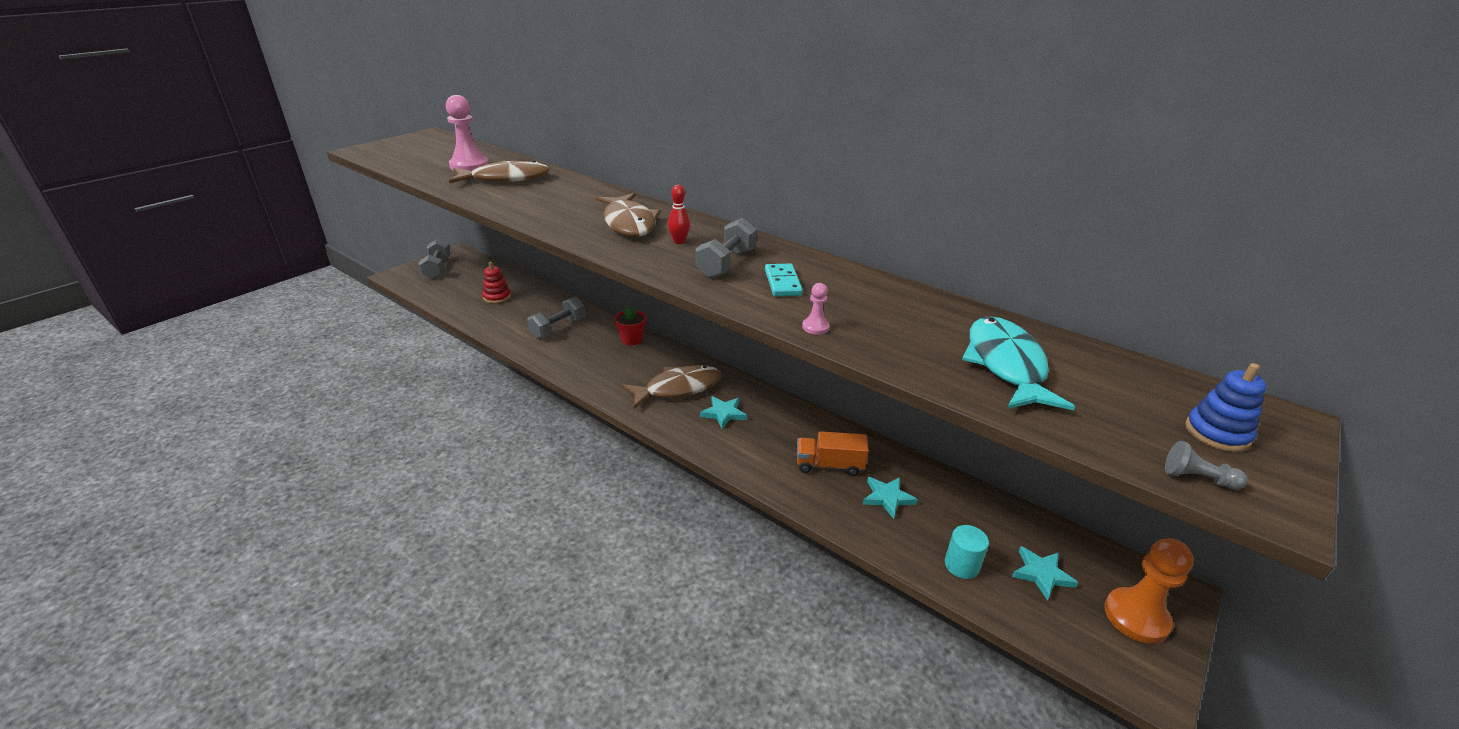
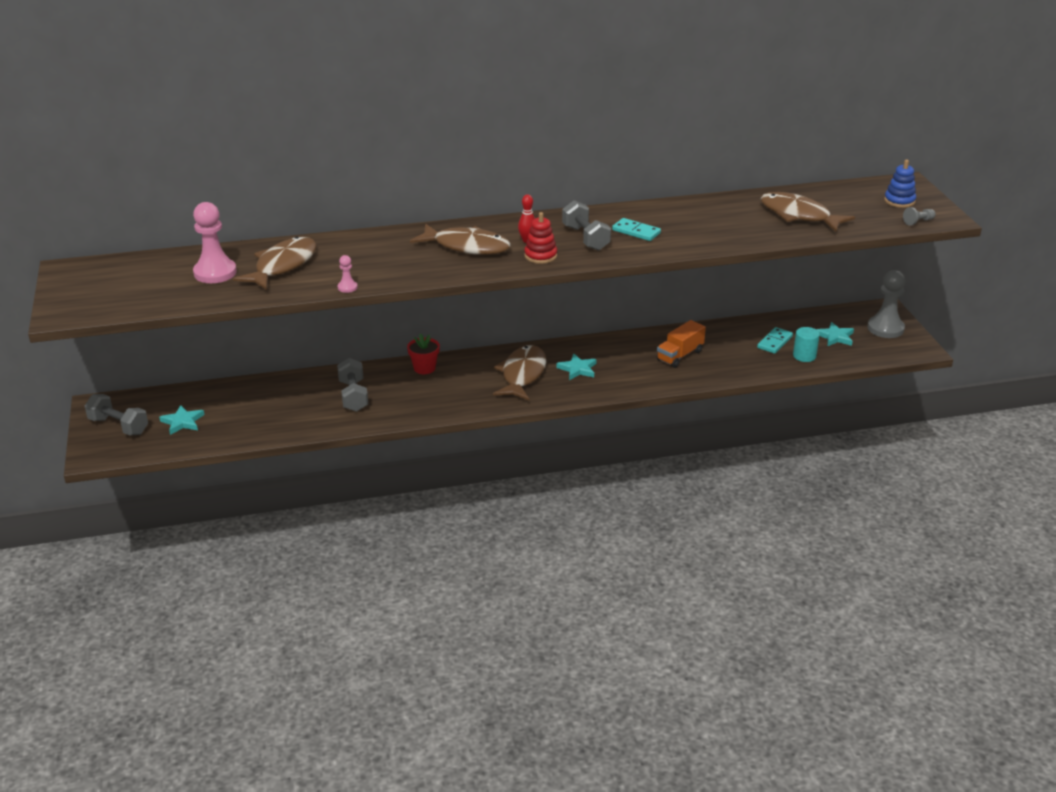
camera: 50 degrees left, 0 degrees up
(497, 297) = (243, 409): red stacking toy -> red stacking toy (540, 256)
(815, 327) = (701, 244): pink pawn -> pink pawn (347, 287)
(887, 498) = (730, 351): turquoise star -> turquoise star (182, 422)
(952, 524) = (774, 342): none -> turquoise domino
(1006, 365) = (798, 215): turquoise fish -> brown fish
(1136, 617) = (885, 328): orange pawn -> grey pawn

